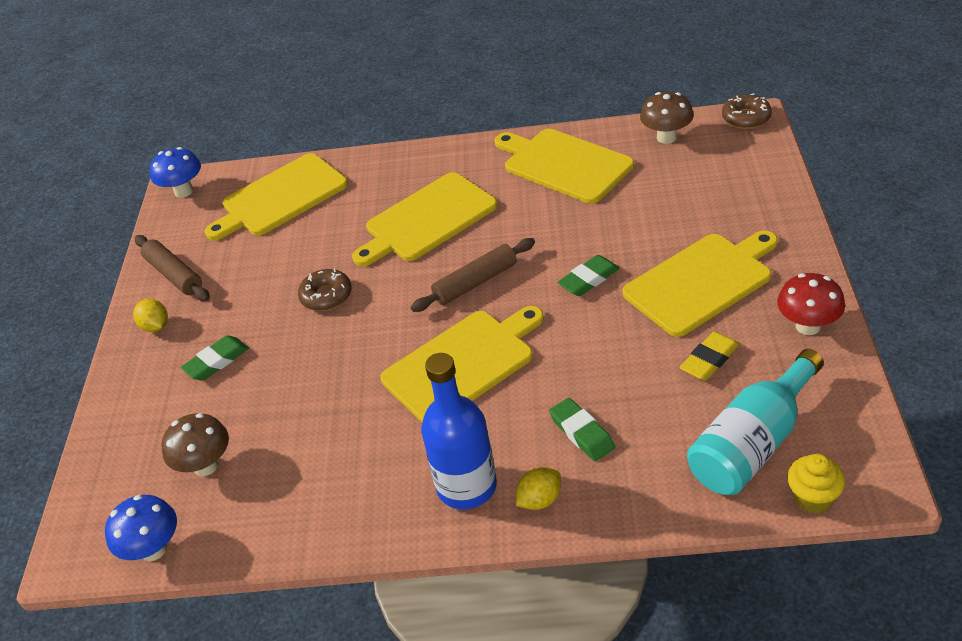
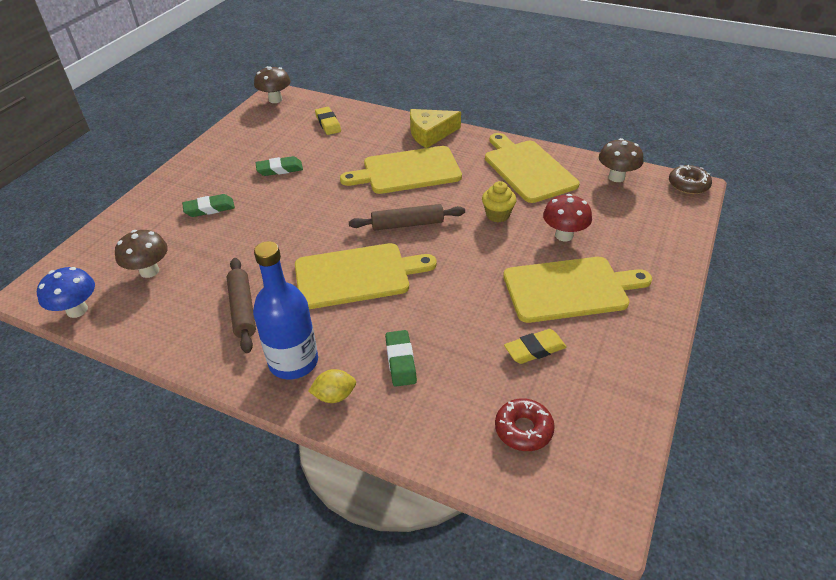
camera: 20 degrees right, 0 degrees up
(156, 326) = (193, 173): yellow lemon -> none
(174, 275) = (229, 146): brown rolling pin -> brown rolling pin (243, 309)
(183, 191) = (275, 100): blue mushroom -> brown mushroom
(280, 197) = (328, 123): yellow cutting board -> yellow eraser
(326, 296) = (306, 195): brown donut -> none
(419, 163) = (430, 134): none -> yellow cheese
(589, 279) = (487, 253): green eraser -> green eraser (280, 169)
(753, 443) = (523, 429): turquoise bottle -> red donut
(808, 326) = (632, 357): red mushroom -> red mushroom (564, 235)
(813, 498) = (541, 498): yellow cupcake -> yellow cupcake (497, 215)

